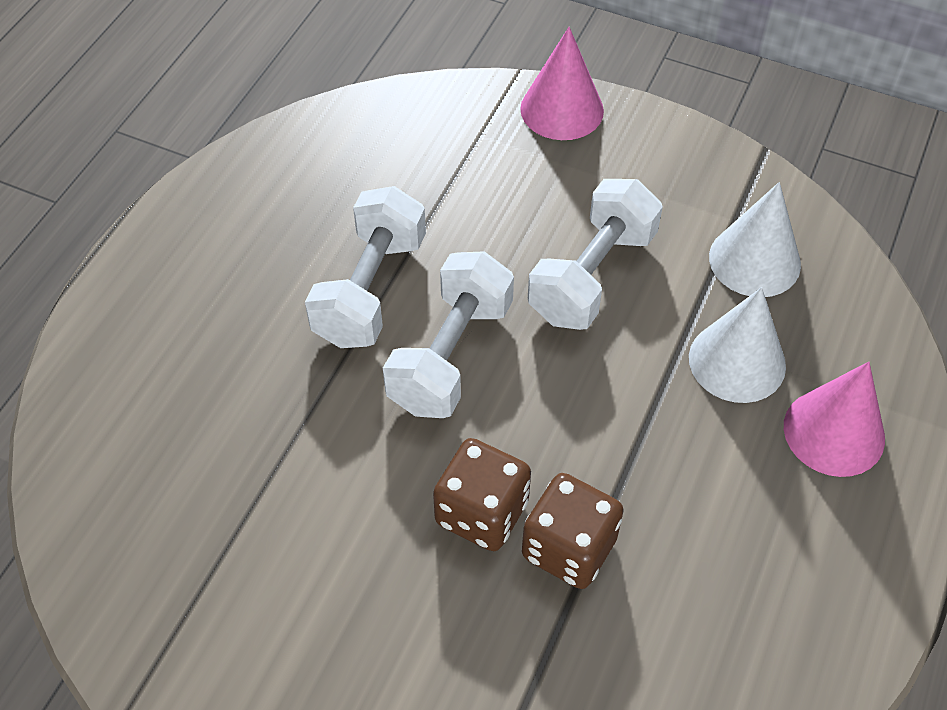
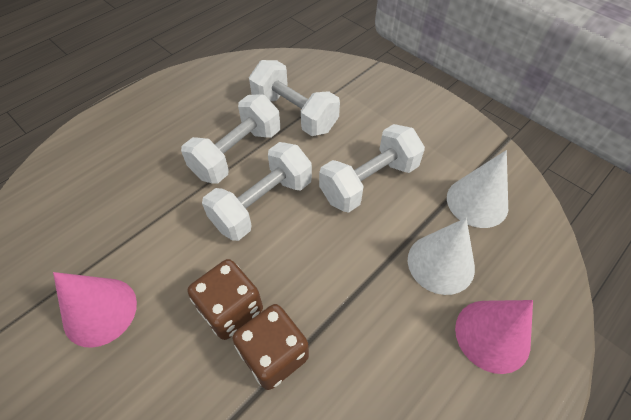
camera: 20 degrees right, 0 degrees up
(428, 198) = (294, 113): none -> white dumbbell
(562, 109) = (392, 86): pink cone -> pink cone (100, 311)

